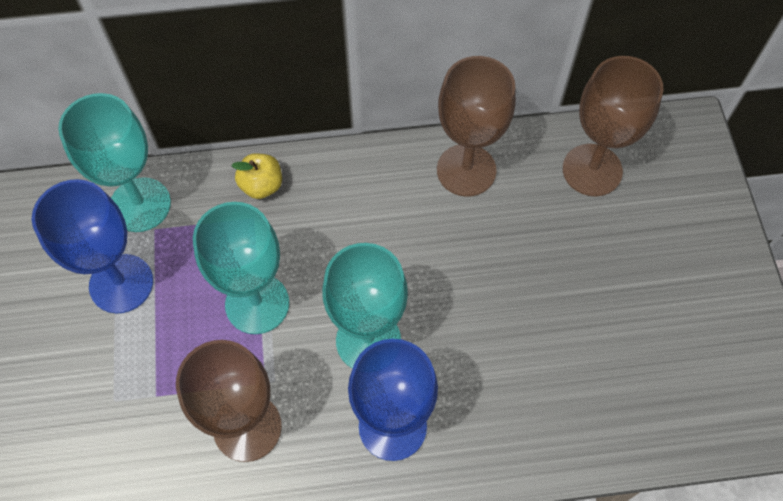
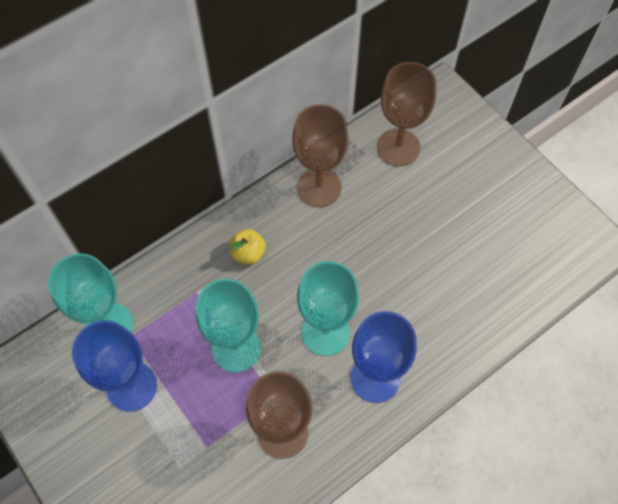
camera: 30 degrees left, 0 degrees up
(261, 185) = (187, 267): yellow apple -> yellow apple (248, 253)

